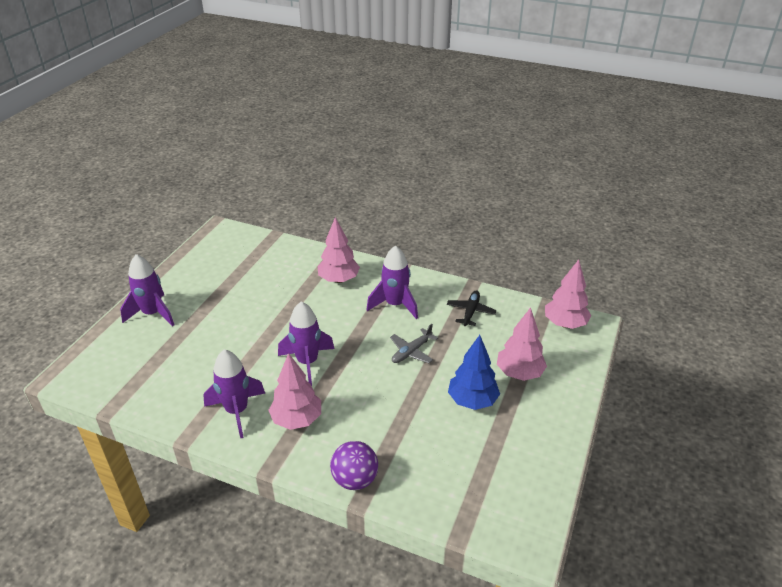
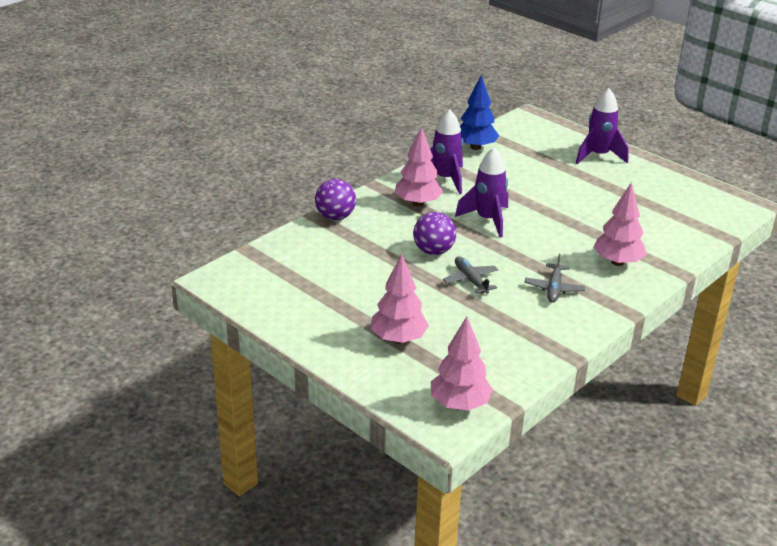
camera: 110 degrees right, 5 degrees down
(380, 385) = (433, 251): none -> purple ball
(395, 305) = (554, 288): purple rocket -> grey plane
(470, 312) = (517, 337): black plane -> none
(472, 401) = (379, 297): blue tree -> blue tree (475, 147)

